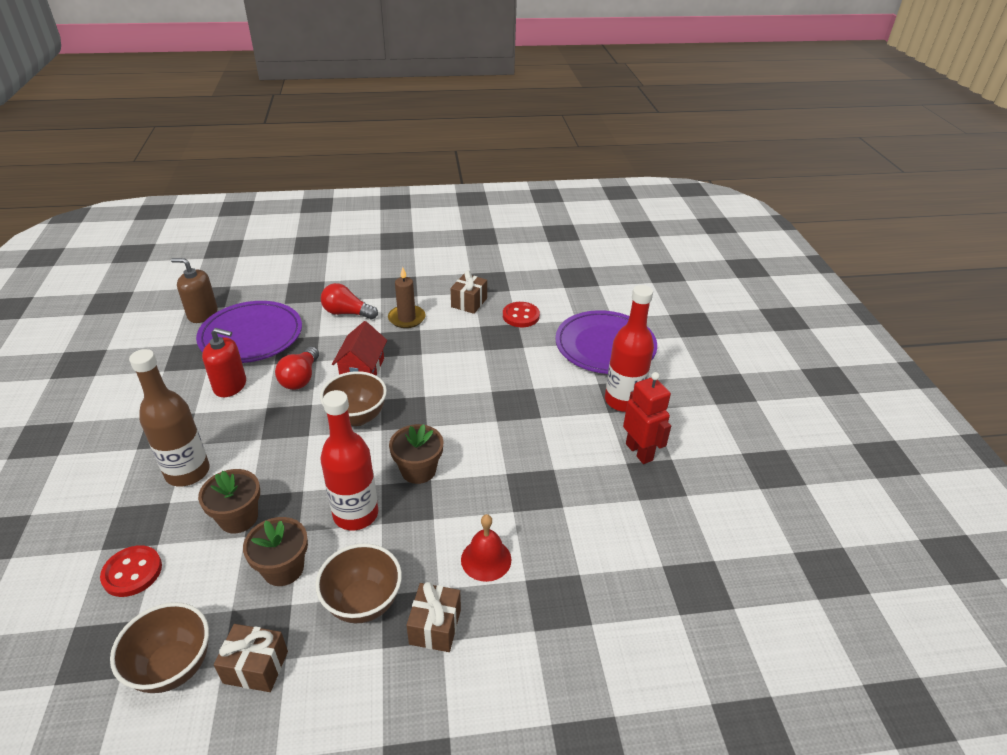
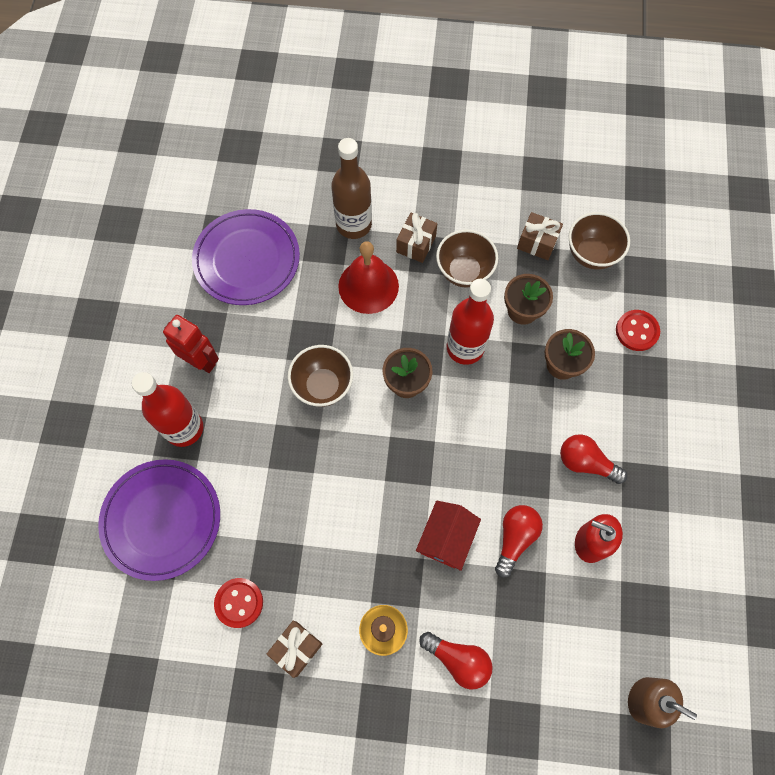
camera: 165 degrees left, 30 degrees up
(188, 472) = (613, 425): brown bottle -> brown bottle (354, 224)
(225, 437) = (586, 463): none -> red light bulb
(251, 336) = (577, 634): purple plate -> purple plate (247, 260)
(357, 417) = (457, 464): brown bowl -> brown bowl (323, 386)
(486, 559) = (368, 286): red bell -> red bell, size x1.54
(639, 452) = (201, 361): red robot -> red robot turned 135 degrees clockwise

